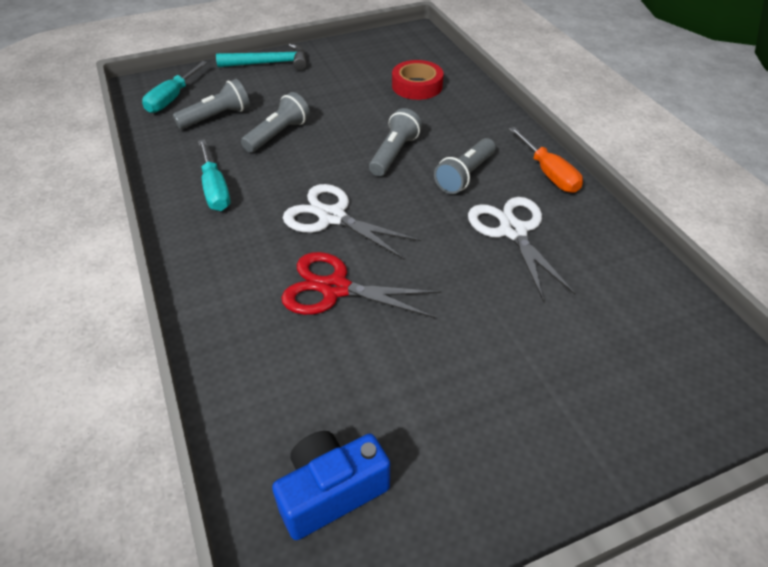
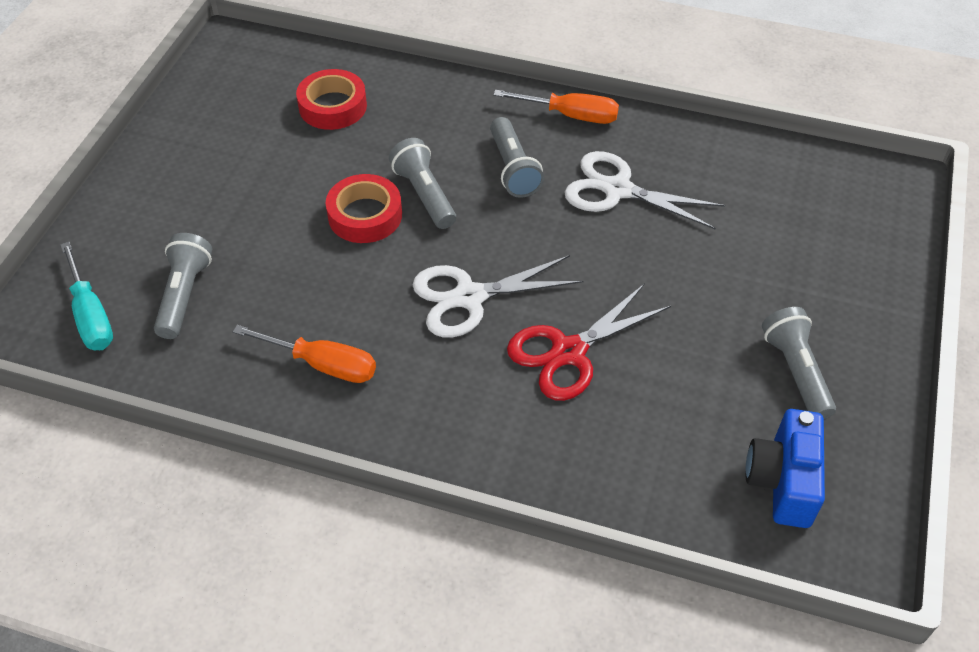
camera: 50 degrees left, 5 degrees up
(215, 189) = (322, 364): turquoise screwdriver -> orange screwdriver
(269, 63) = (129, 191): turquoise hammer -> none
(278, 134) = (285, 261): grey flashlight -> grey flashlight (795, 371)
(348, 142) = (365, 215): none -> red tape

